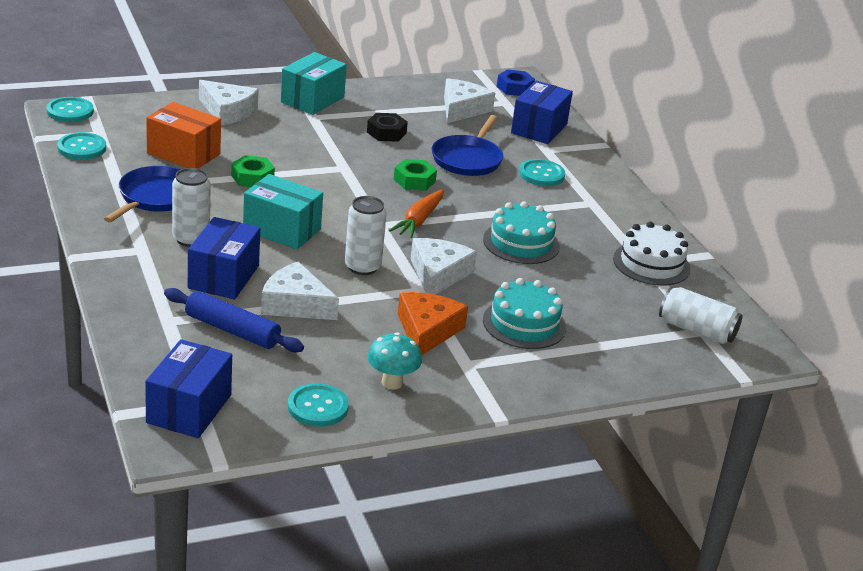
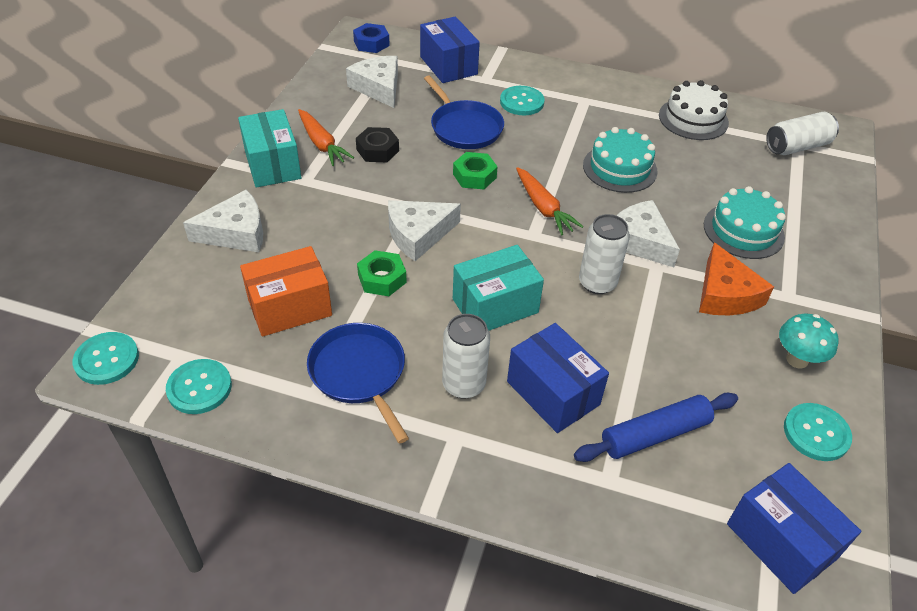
camera: 50 degrees left, 15 degrees up
(295, 304) = (633, 362): white cheese -> white cheese (418, 234)
(361, 109) = (322, 144): none -> orange carrot
(427, 331) = (725, 294): orange cheese -> orange cheese turned 150 degrees counterclockwise

